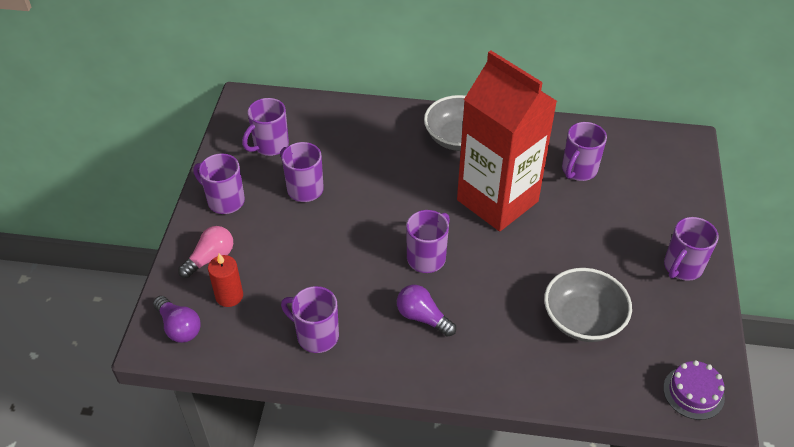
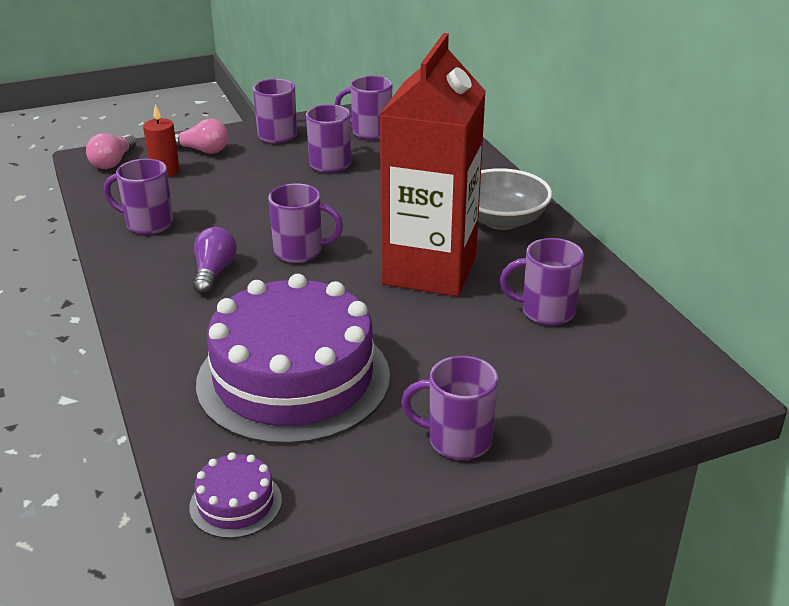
camera: 60 degrees right, 15 degrees down
(179, 327) = (113, 162): purple light bulb -> pink light bulb
(316, 335) = (147, 224): purple mug -> purple mug turned 75 degrees counterclockwise
(583, 319) = (293, 378): grey bowl -> purple cake

